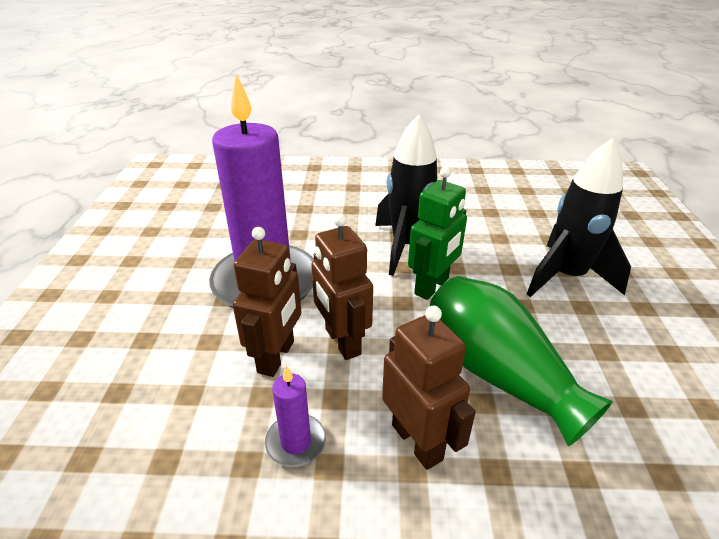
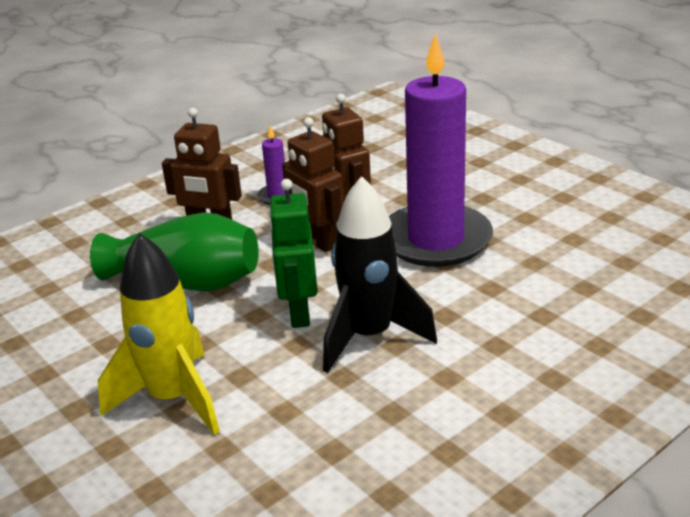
camera: 140 degrees right, 5 degrees down
(342, 342) = (318, 241): brown robot -> brown robot turned 150 degrees counterclockwise
(566, 277) = (173, 399): black rocket -> yellow rocket

